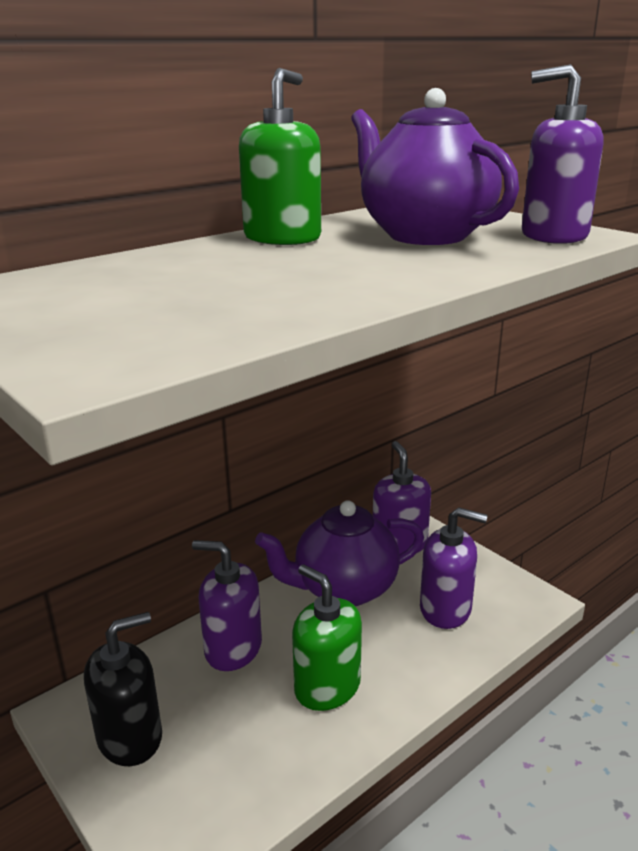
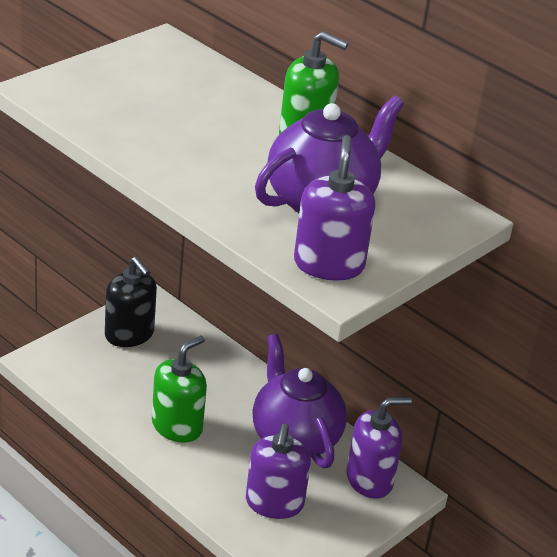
camera: 80 degrees right, 10 degrees up
(233, 648) = (214, 375): purple soap dispenser -> none

